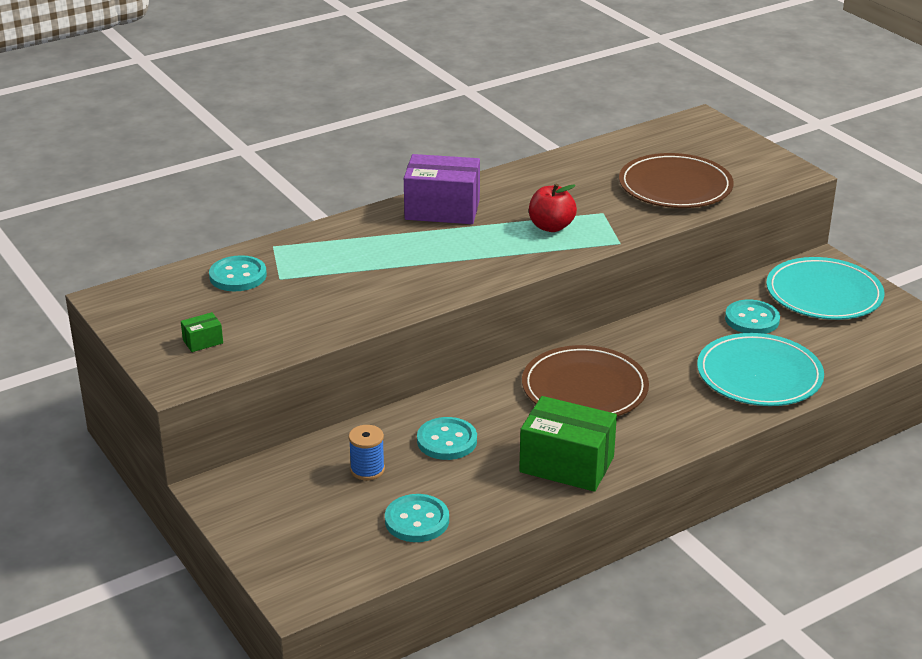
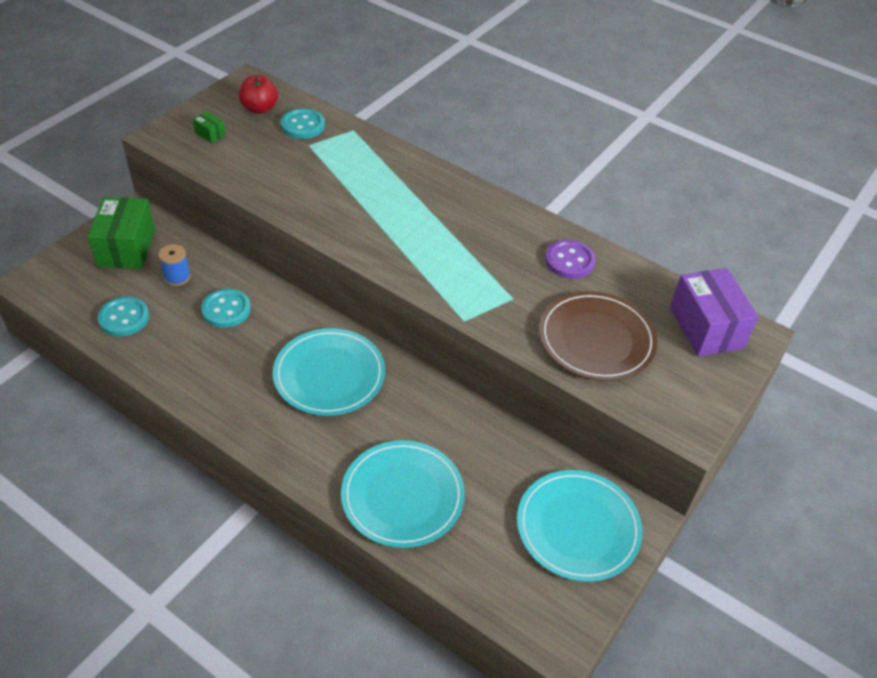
camera: 65 degrees right, 15 degrees up
(442, 209) = (458, 200): purple box -> purple box (706, 327)
(551, 227) = (467, 270): red apple -> red apple (259, 108)
(566, 465) = (217, 387): green box -> green box (126, 247)
(568, 174) = (569, 261): none -> purple button
(584, 388) = (329, 375): brown plate -> turquoise plate
(752, 319) = (496, 474): turquoise button -> none

